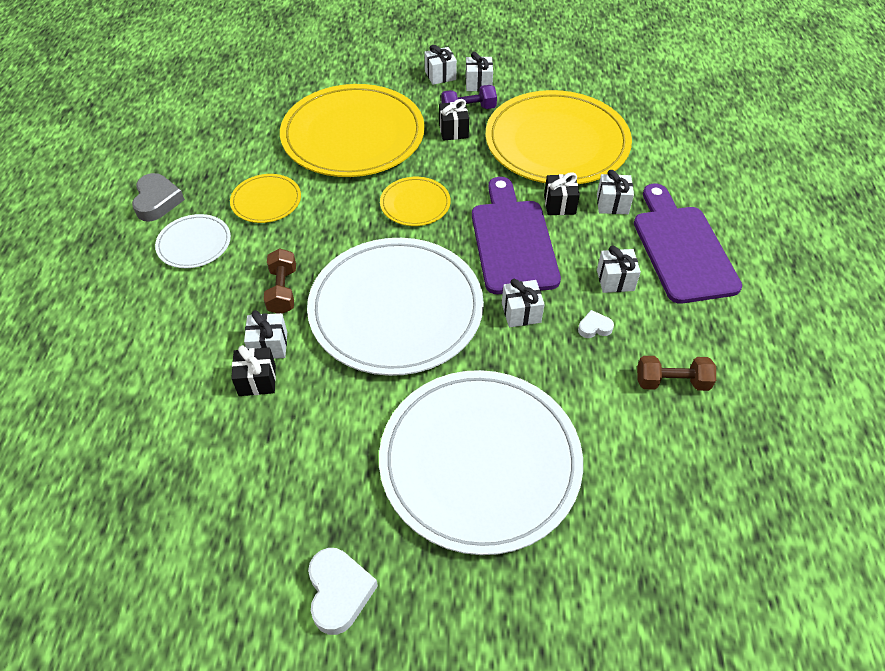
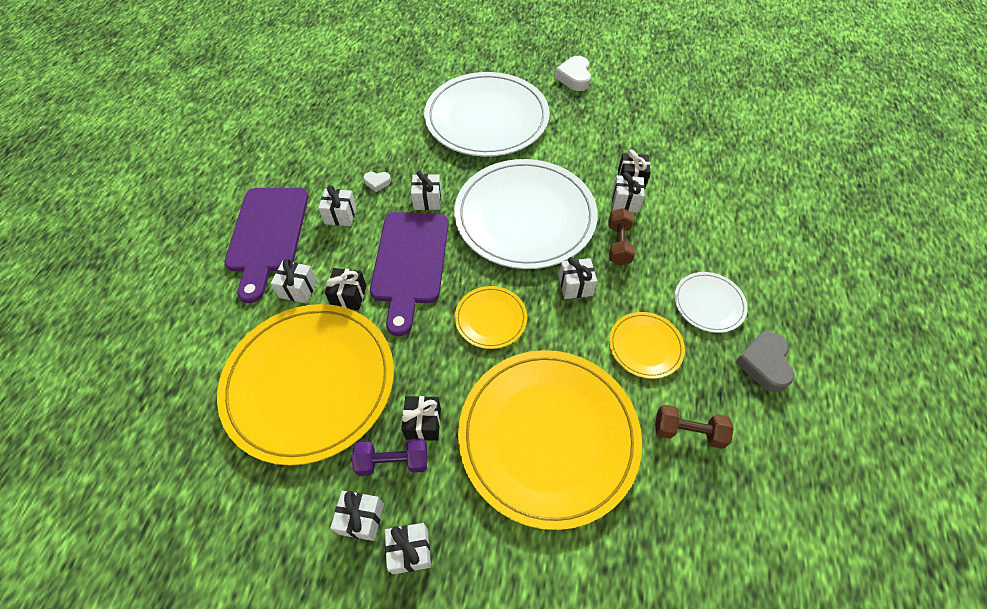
camera: 170 degrees left, 5 degrees up
(333, 242) = (575, 286): none -> white gift
(671, 382) = (345, 142): brown dumbbell -> brown dumbbell (688, 431)

